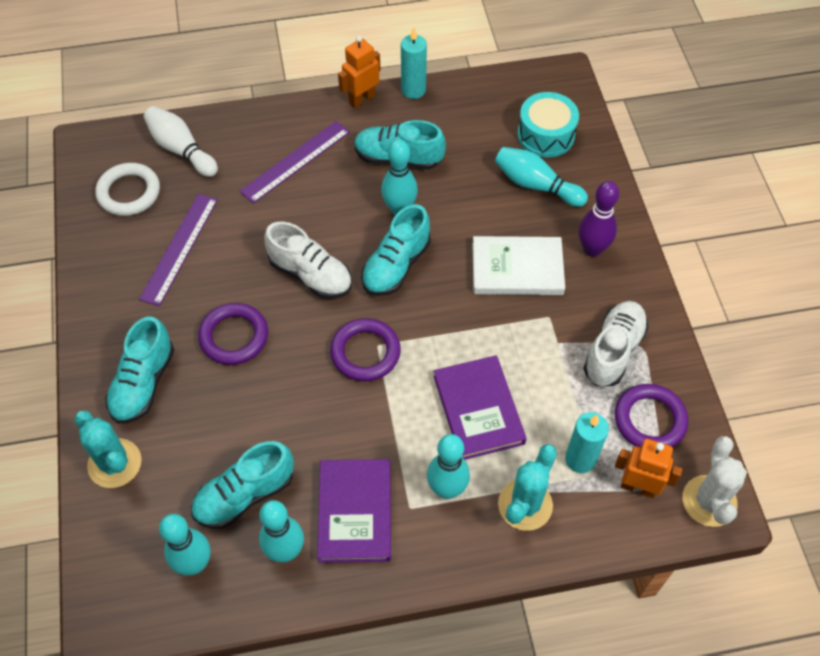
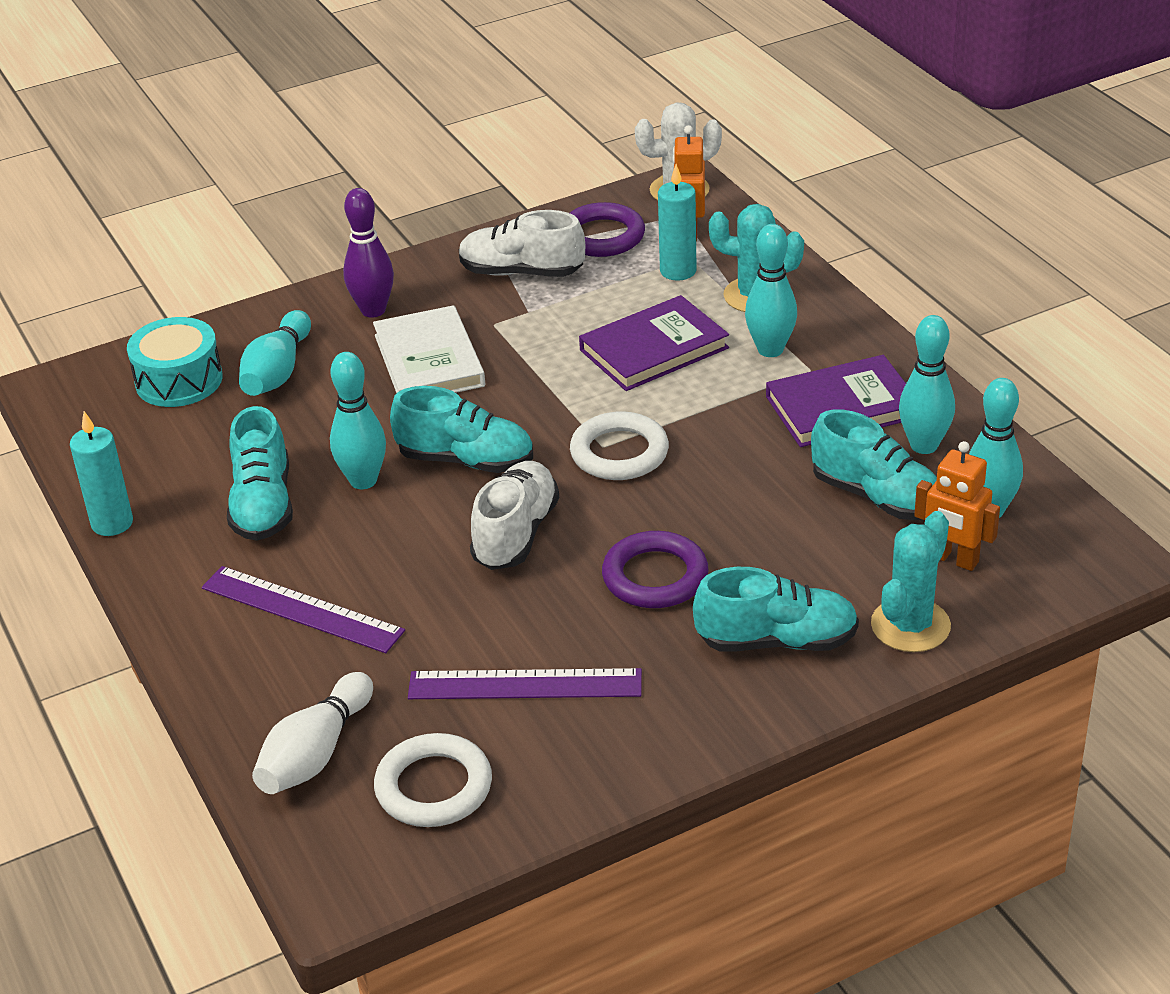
camera: 105 degrees left, 20 degrees down
(362, 99) = (144, 573): orange robot -> orange robot (953, 559)
(365, 352) = (619, 453): purple ring -> white ring

